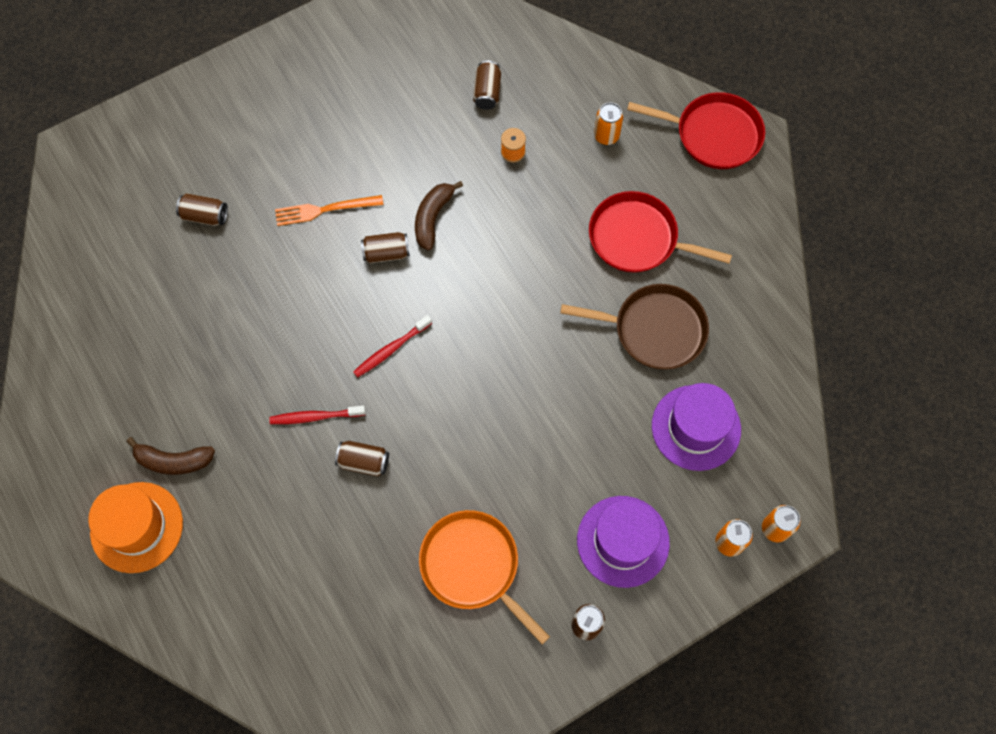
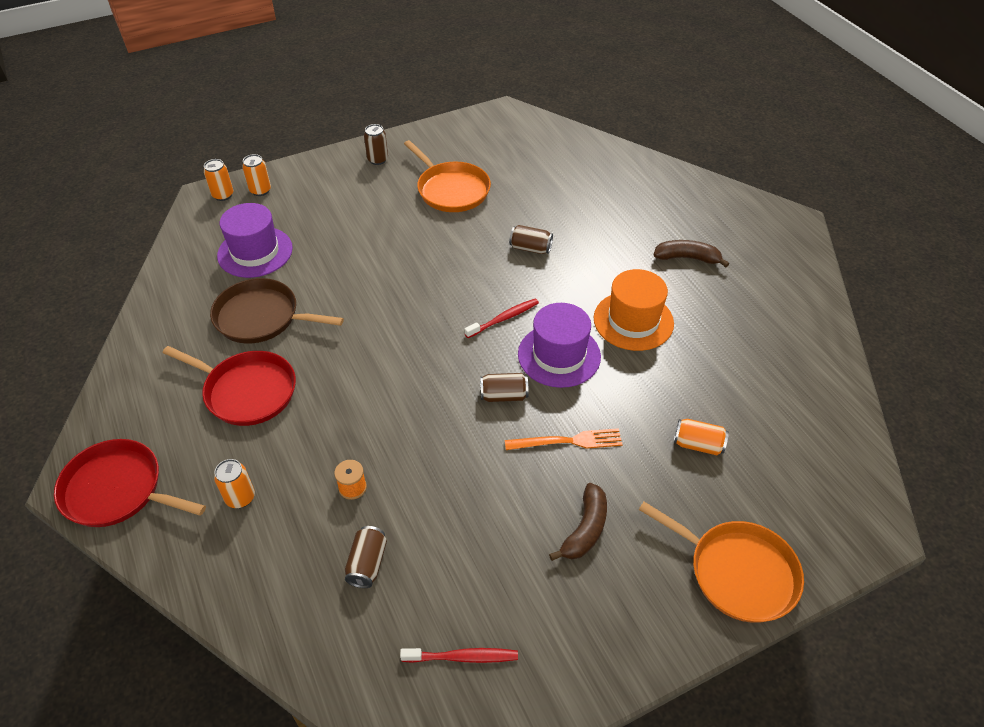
camera: 175 degrees left, 20 degrees down
(136, 527) = (707, 223): orange hat -> orange hat (633, 321)
(193, 108) = (737, 572): none -> orange pan
(205, 216) = (698, 444): brown can -> orange can
(315, 417) = (571, 277): red toothbrush -> red toothbrush (462, 657)
(433, 218) = (452, 425): brown banana -> brown banana (585, 529)
(623, 541) = (338, 195): purple hat -> purple hat (559, 355)

